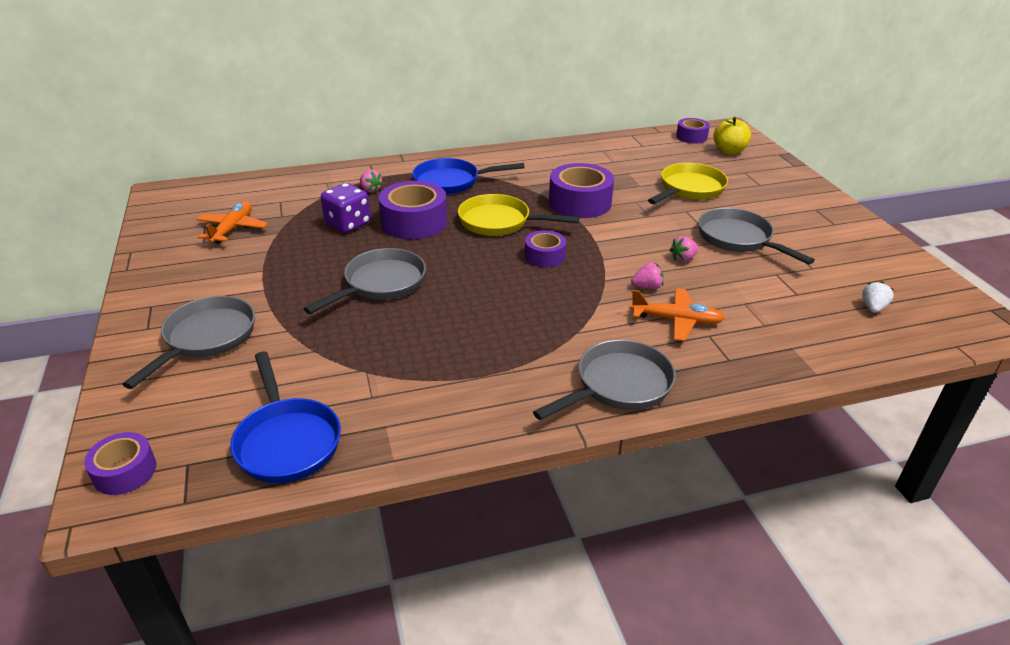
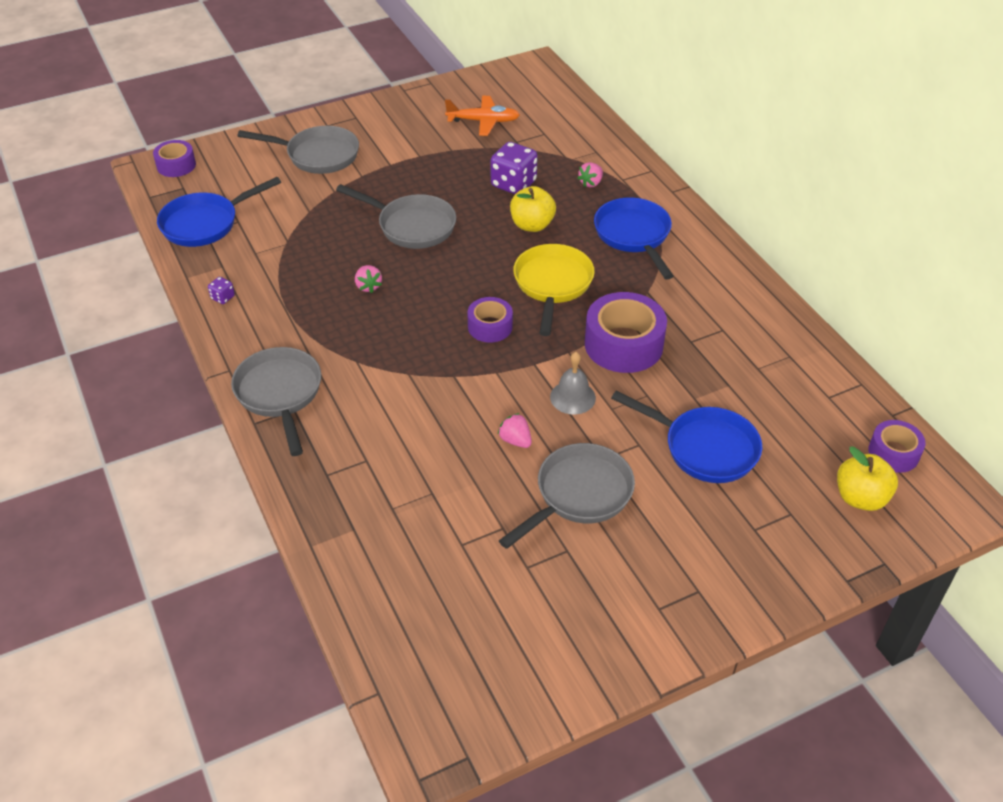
camera: 80 degrees right, 10 degrees up
(414, 222) = (532, 225): purple tape -> yellow apple
(446, 426) = (223, 297): none -> purple dice
(618, 385) = (280, 394): grey pan -> grey pan turned 150 degrees counterclockwise
(636, 229) = (572, 397): none -> grey bell
(647, 287) = (447, 410): pink strawberry -> pink strawberry (368, 286)
(676, 320) = (388, 434): orange plane -> none
(689, 189) = (704, 448): yellow pan -> blue pan
(873, 308) = (445, 618): white strawberry -> none

